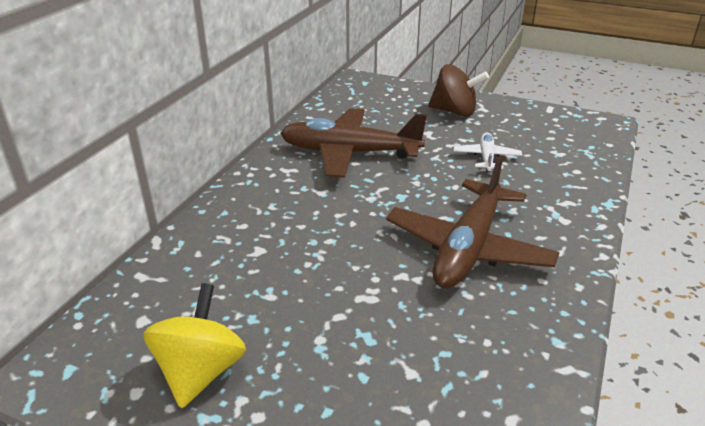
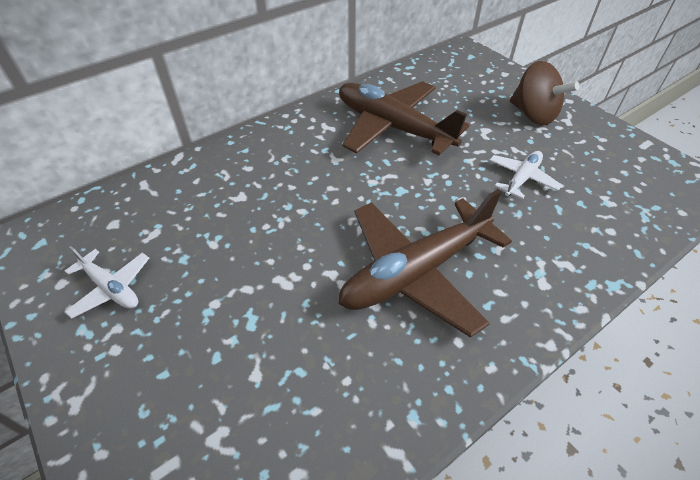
camera: 30 degrees right, 15 degrees up
(200, 372) = (111, 288): yellow spinning top -> white plane

